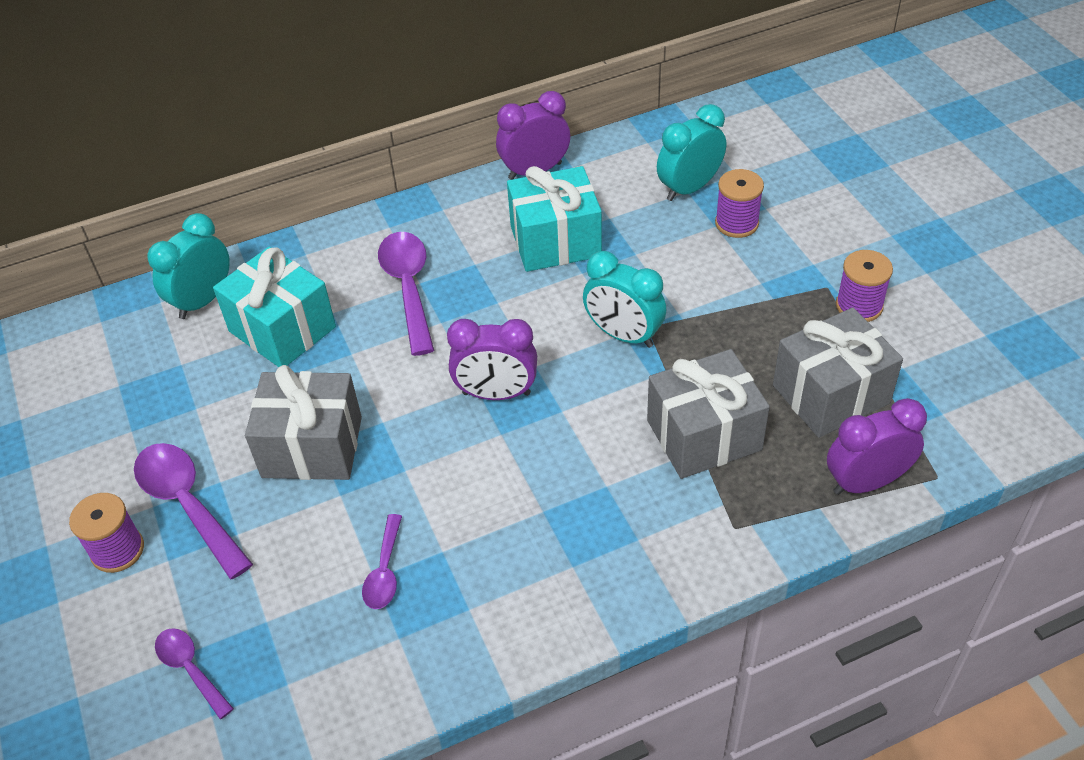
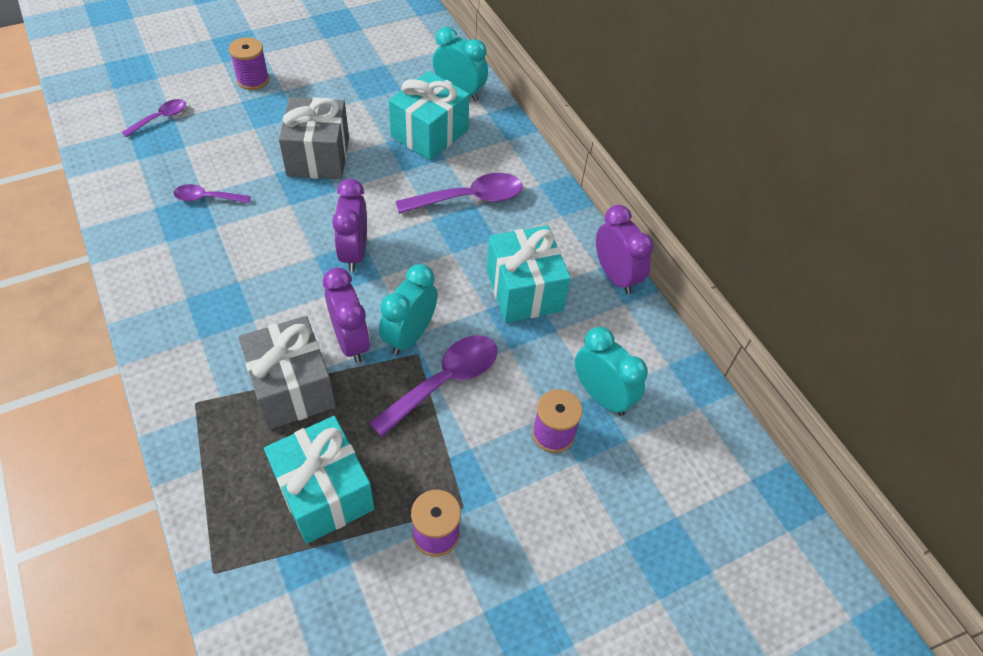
camera: 80 degrees right, 5 degrees up
(188, 504) = (281, 104): purple spoon -> purple spoon (444, 381)
(831, 394) = (324, 492): grey gift -> turquoise gift
(866, 482) = (219, 509): purple clock -> purple clock (350, 341)

